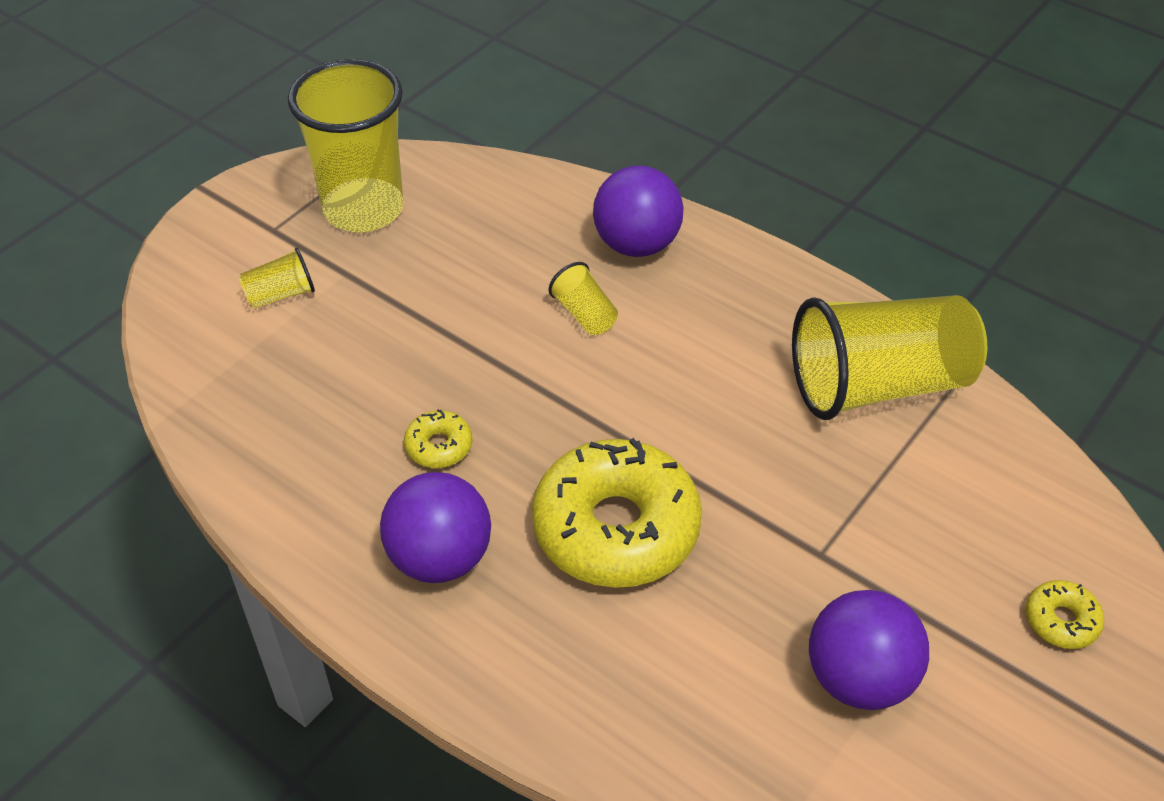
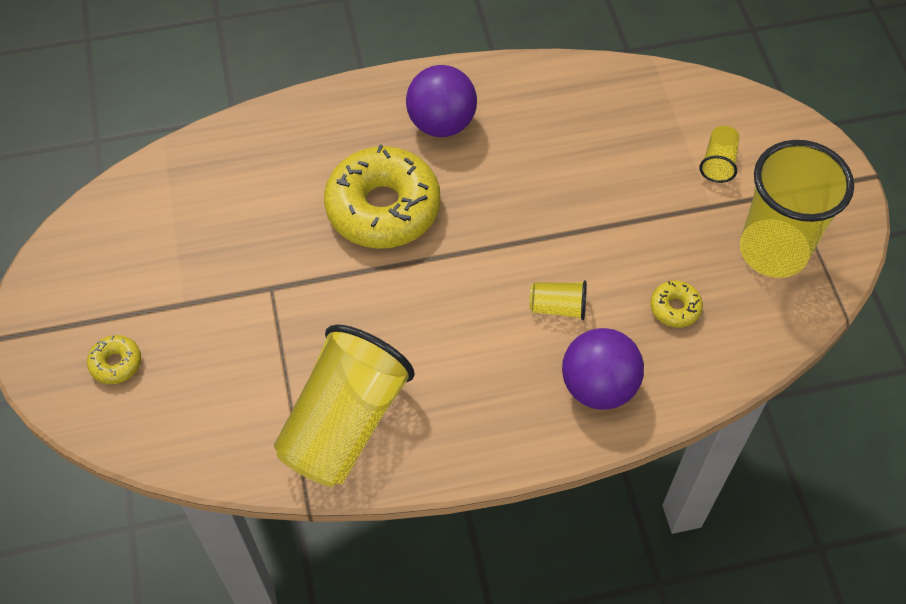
camera: 130 degrees right, 10 degrees up
(439, 446) = (518, 167): yellow donut -> yellow donut (675, 308)
(859, 678) = (192, 243): purple ball -> none

